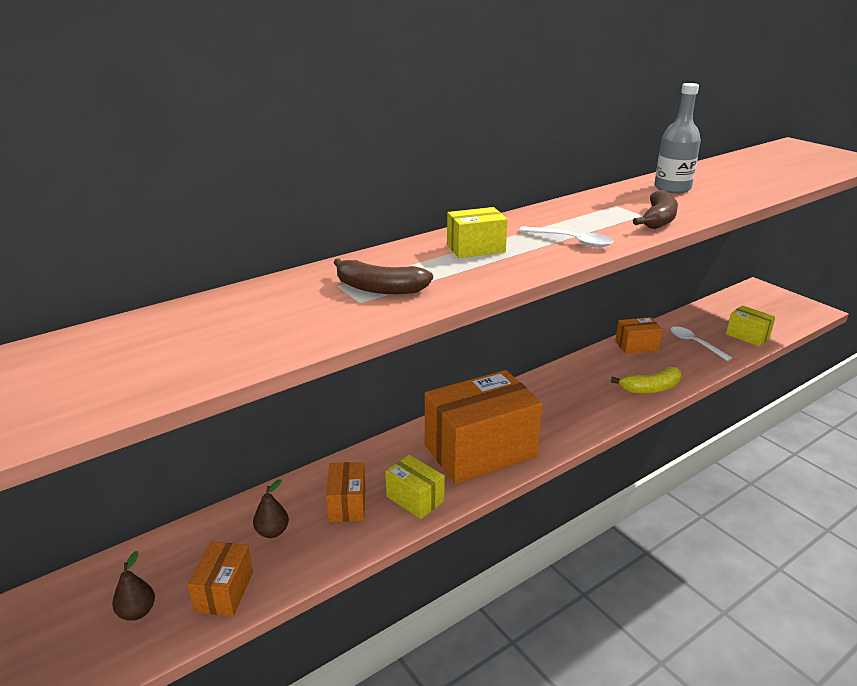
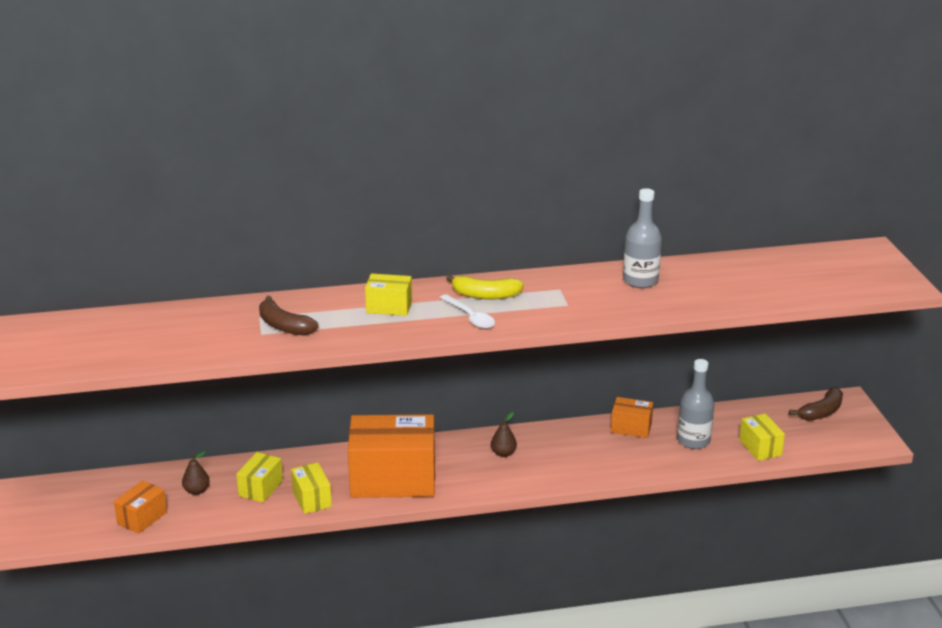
camera: 25 degrees right, 0 degrees up
(137, 612) = (84, 513): brown pear -> brown pear (503, 453)
(347, 504) = (261, 488): orange box -> yellow box
(651, 388) = (596, 470): yellow banana -> yellow banana (485, 295)
(658, 220) = (573, 312): brown banana -> brown banana (821, 412)
(694, 343) = (693, 440): white spoon -> grey bottle

